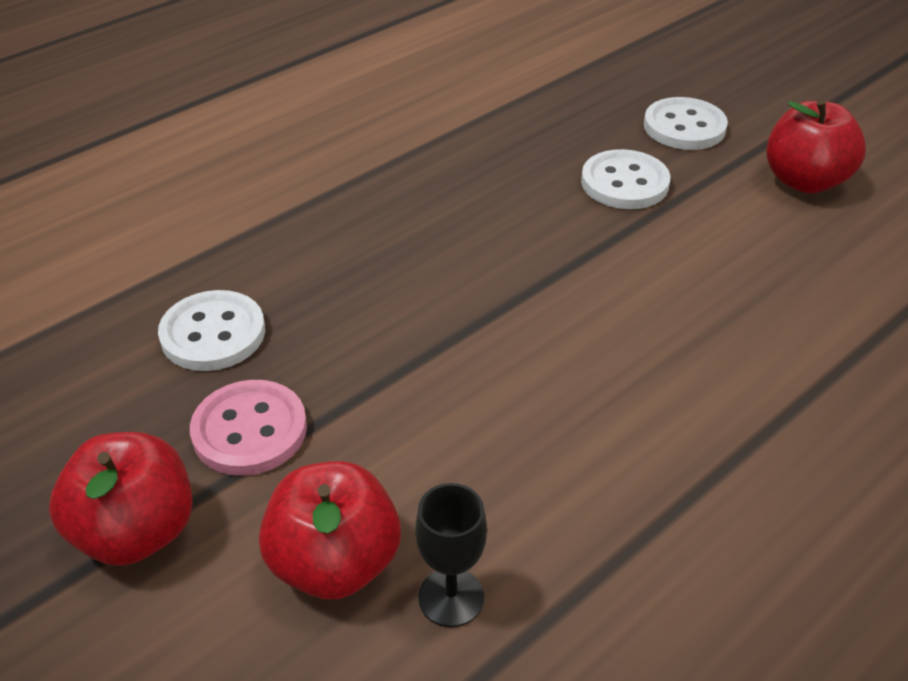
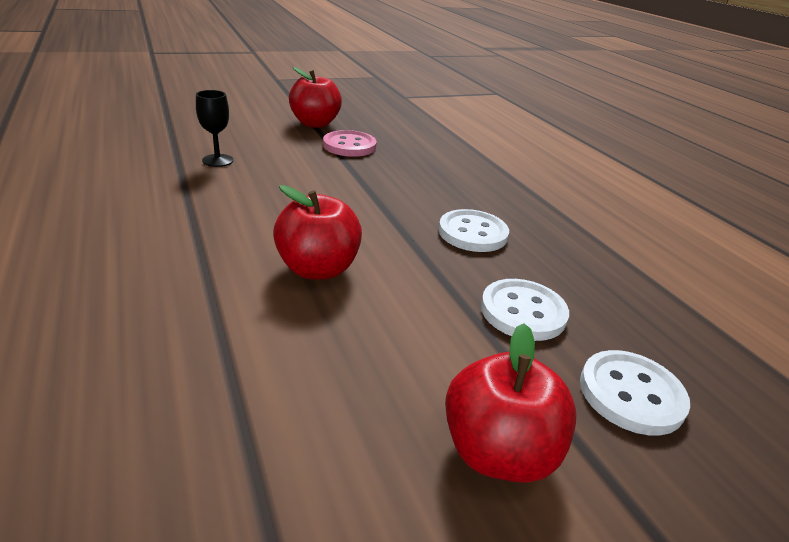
camera: 105 degrees right, 10 degrees down
(213, 334) = (419, 149): white button -> white button (472, 233)
(335, 563) = (261, 146): red apple -> red apple (318, 269)

